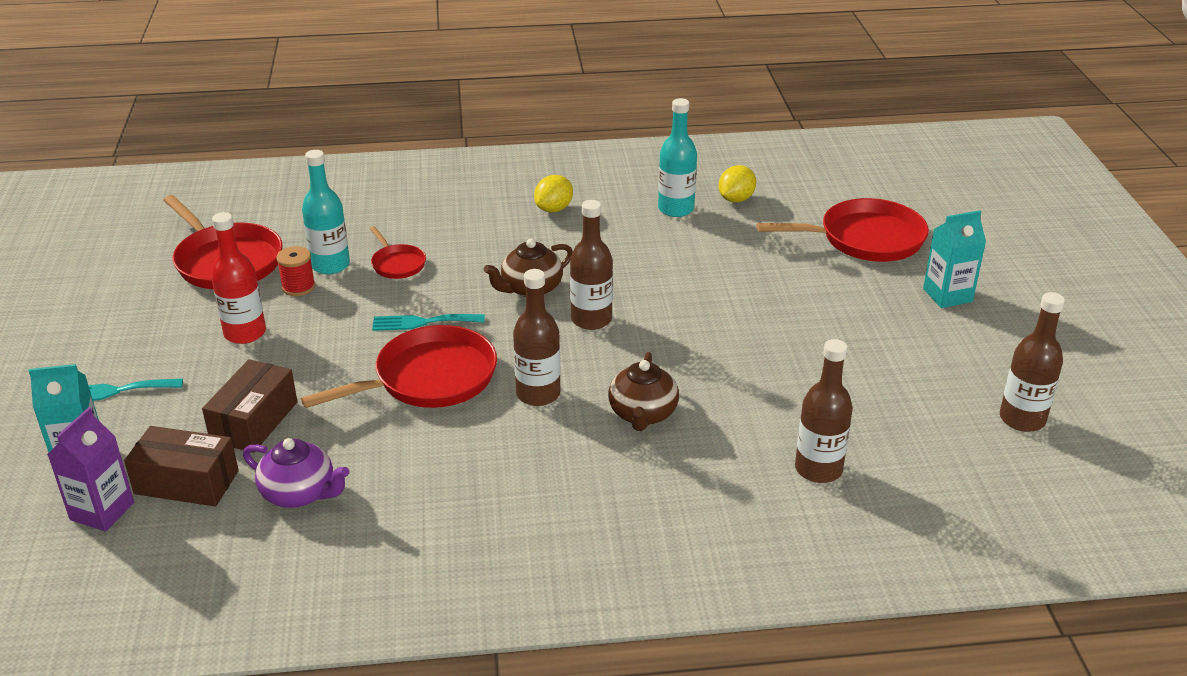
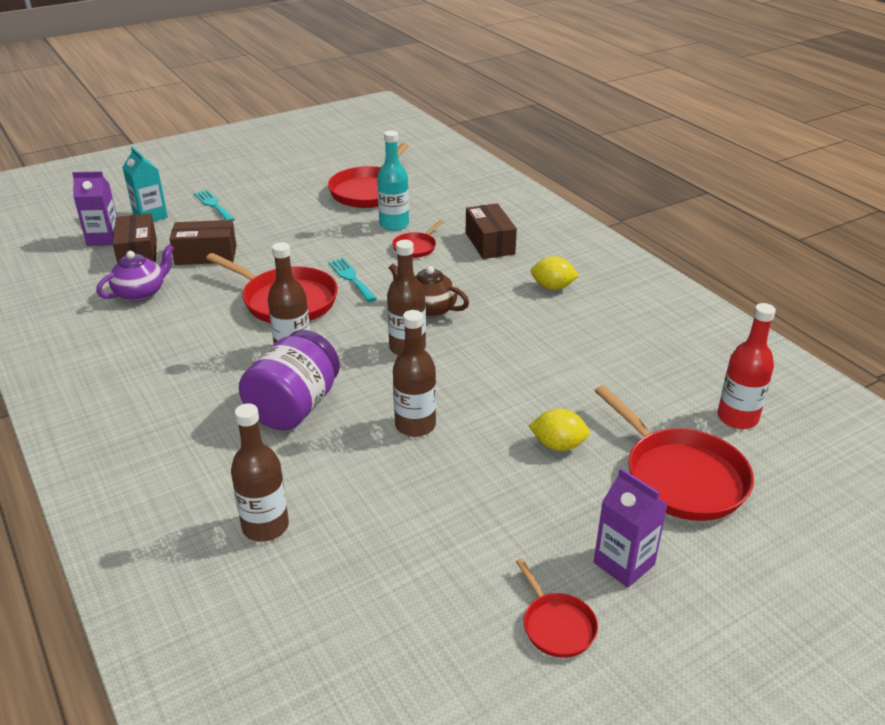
camera: 65 degrees right, 0 degrees up
(245, 333) = (295, 222): red bottle -> red bottle (737, 418)
(298, 287) = (359, 222): red spool -> none
(300, 493) = (141, 293): purple teapot -> purple teapot turned 135 degrees counterclockwise
(436, 218) = (490, 243): none -> brown box
(643, 414) = (294, 407): brown teapot -> purple jar
(676, 209) = (615, 346): turquoise bottle -> none
(736, 199) = (668, 375): yellow lemon -> yellow lemon (558, 445)
(947, 295) = (624, 563): turquoise carton -> purple carton
(997, 344) = (556, 625): none -> red pan
(1022, 419) = (423, 671): brown bottle -> brown bottle (415, 425)

